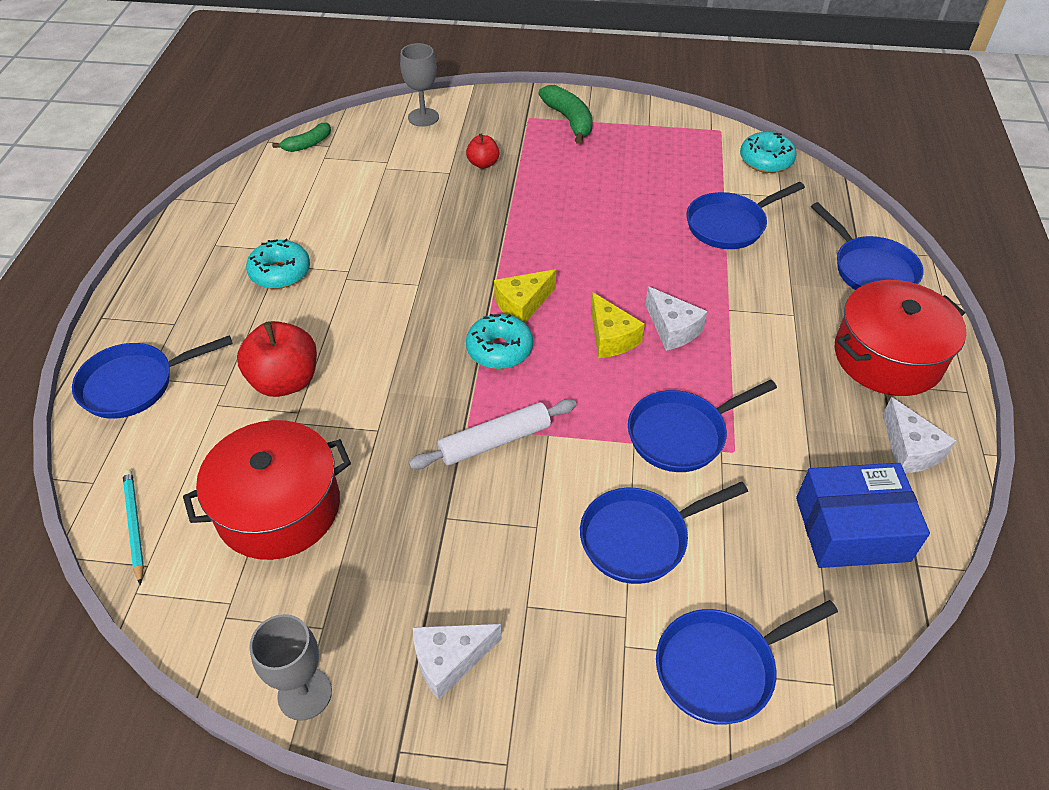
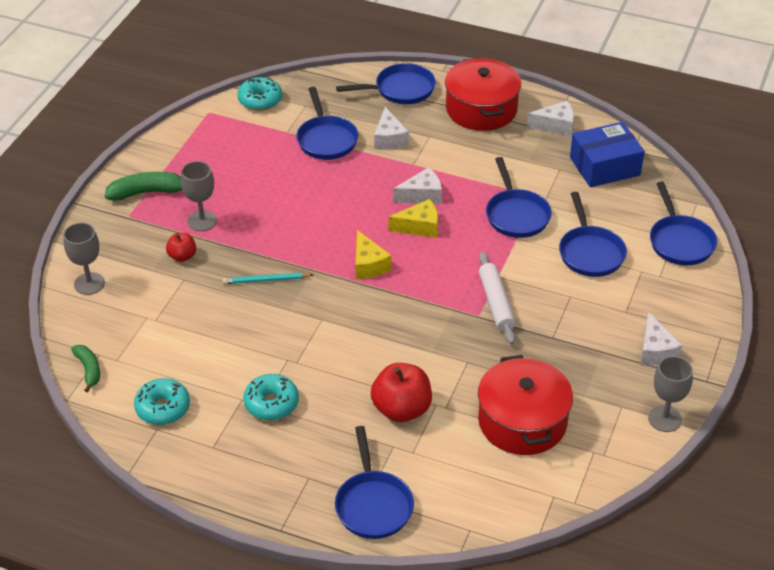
camera: 75 degrees left, 5 degrees down
(134, 525) = (517, 503): turquoise pencil -> turquoise pencil (266, 280)
(499, 349) = (410, 285): turquoise donut -> turquoise donut (163, 408)
(542, 164) = (202, 221): none -> grey goblet
(765, 278) = (389, 139): none -> white cheese
(852, 529) = (604, 166): blue box -> blue box turned 60 degrees clockwise

